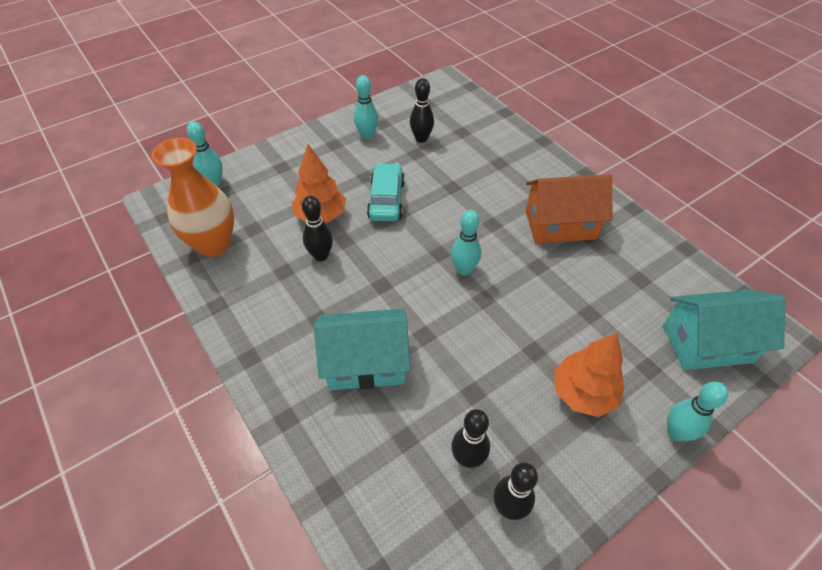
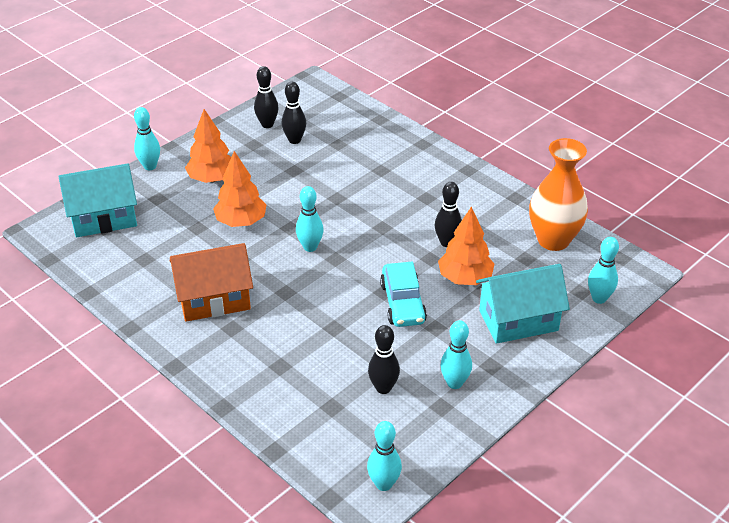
camera: 170 degrees right, 10 degrees down
(366, 363) = (378, 176): turquoise house -> turquoise house (518, 320)
(435, 88) = (384, 484): none -> turquoise bowling pin
(540, 314) = (241, 221): none -> orange tree

